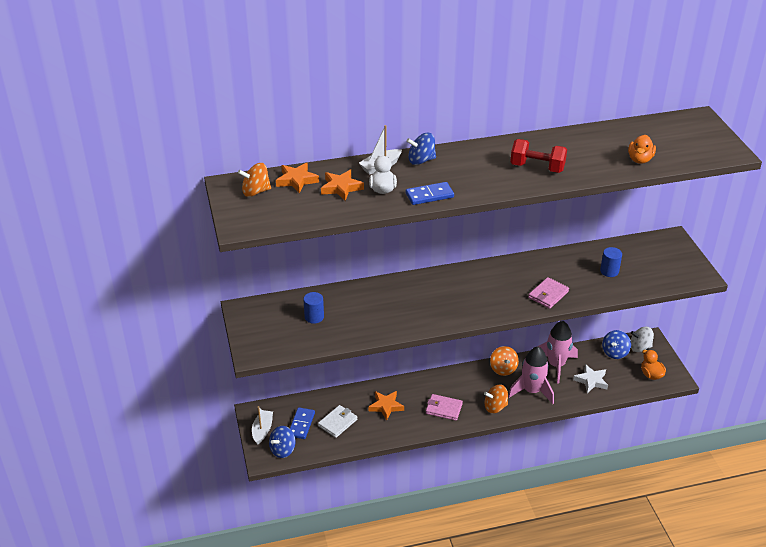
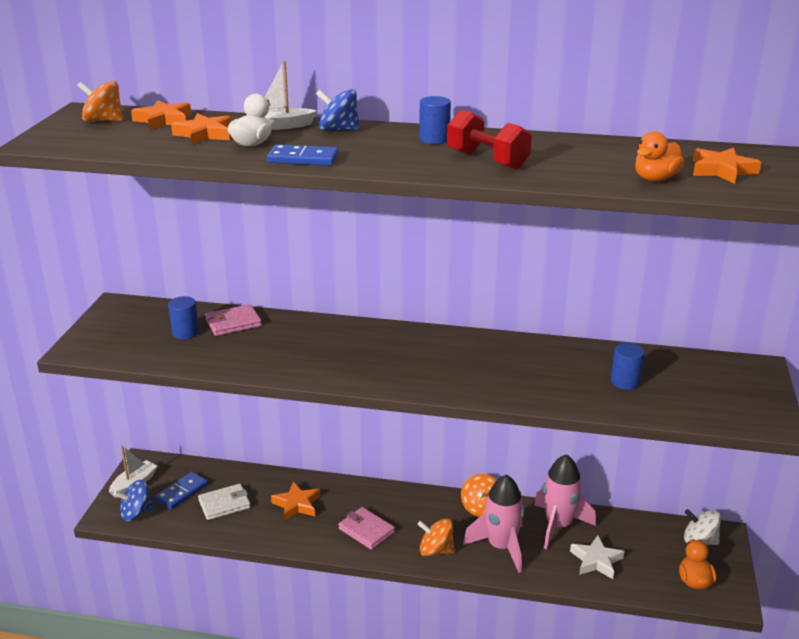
camera: 25 degrees right, 10 degrees down
(488, 155) = (434, 139): none -> blue cylinder
(548, 295) = (509, 386): pink wallet -> pink wallet (233, 323)
(615, 352) = (656, 535): blue spinning top -> none
(668, 142) = (722, 170): none -> orange star

